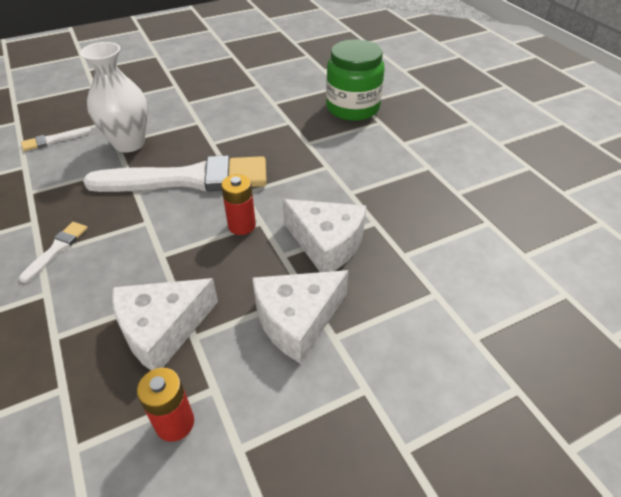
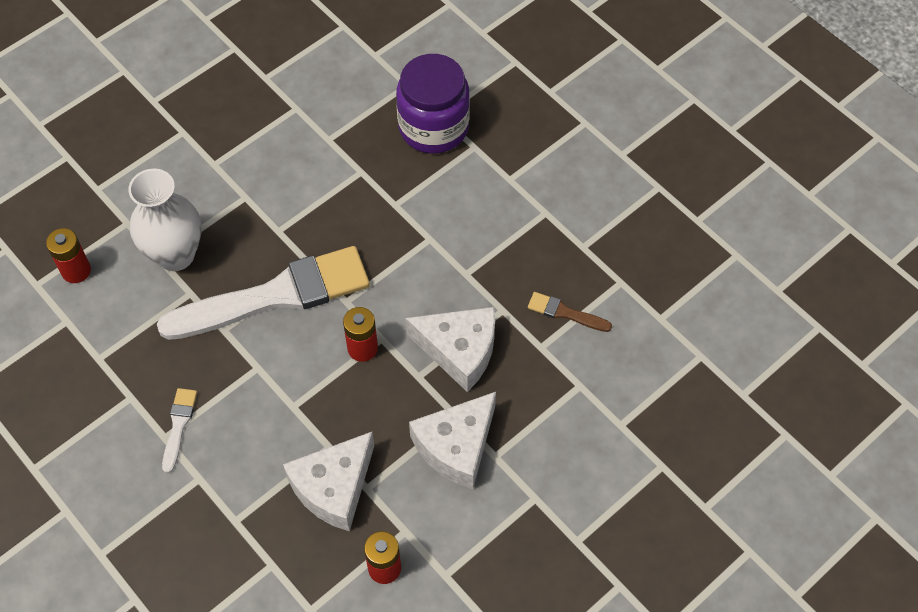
camera: 15 degrees left, 15 degrees up
(53, 140) = (76, 271): white brush -> red battery
(352, 108) = (433, 127): green jar -> purple jar
(432, 234) = (565, 313): none -> brown brush

